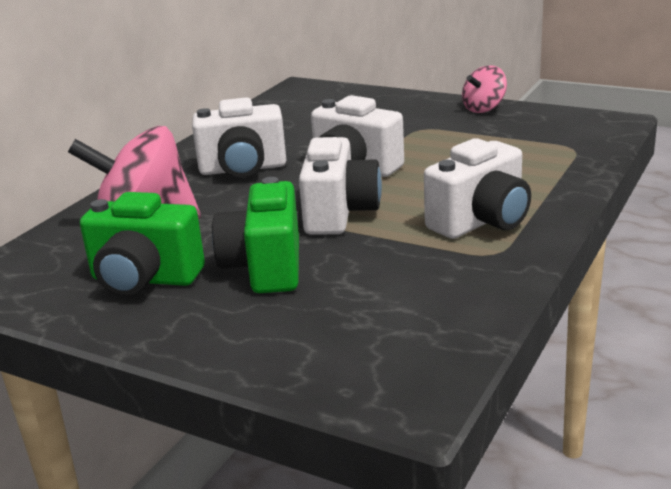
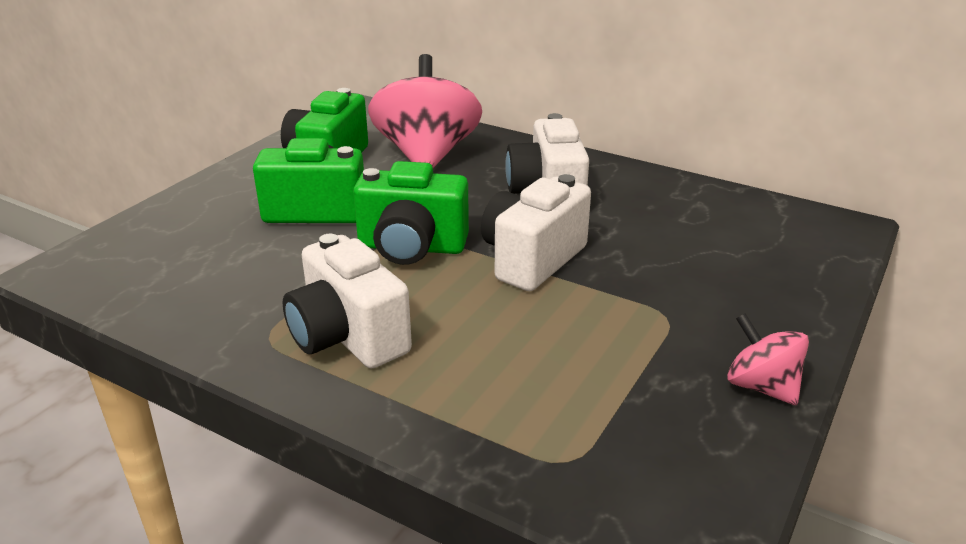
camera: 90 degrees right, 5 degrees up
(339, 213) = (411, 247): white camera -> green camera

